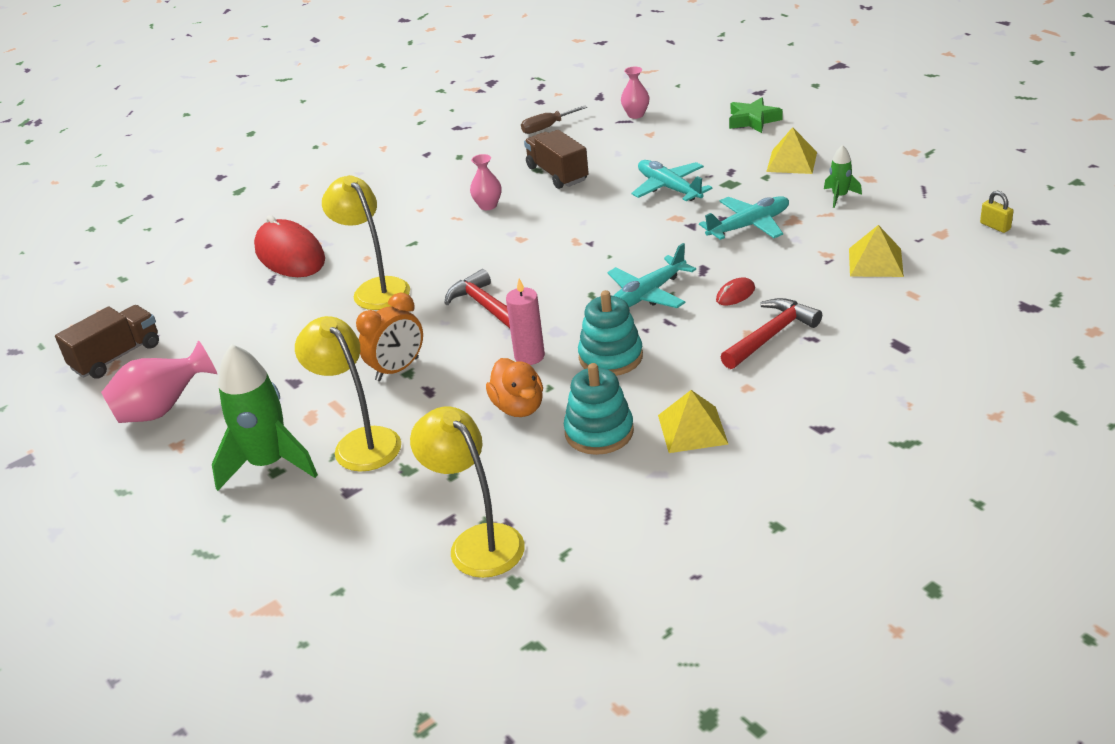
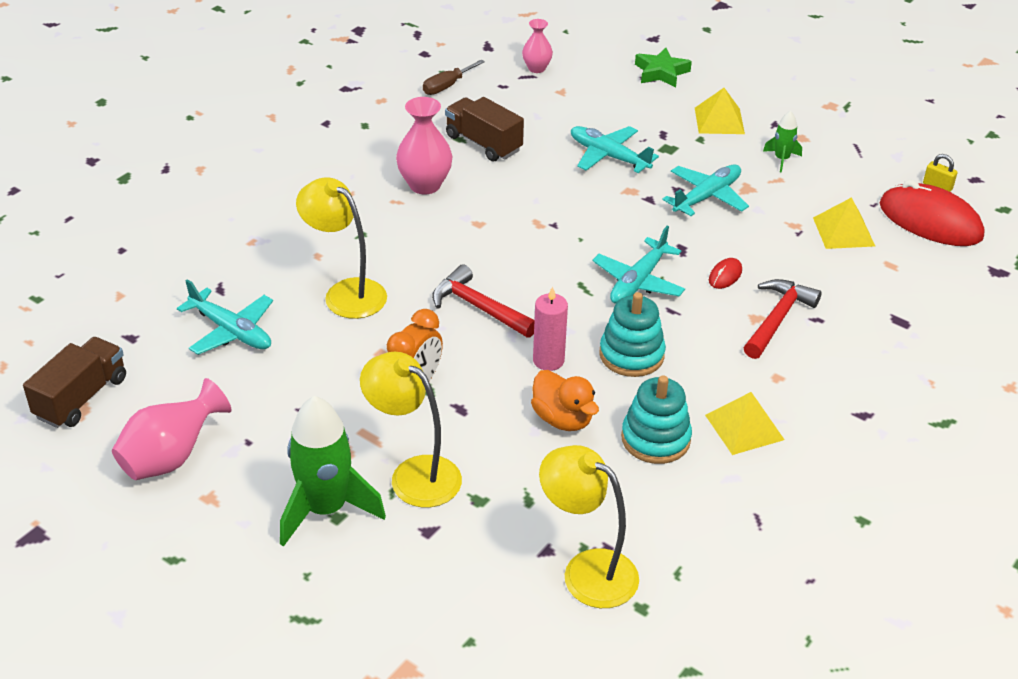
camera: 20 degrees left, 5 degrees up
(263, 313) = (231, 331): none -> turquoise plane
(290, 255) = (227, 257): red mouse -> red mouse (930, 221)
(488, 205) = (425, 185): pink vase -> pink vase, size x1.64

